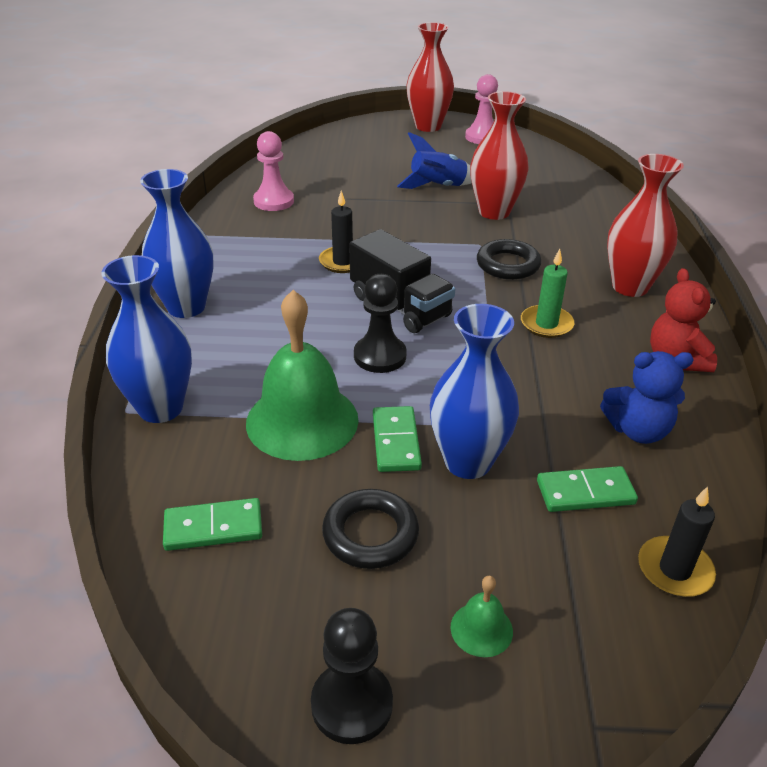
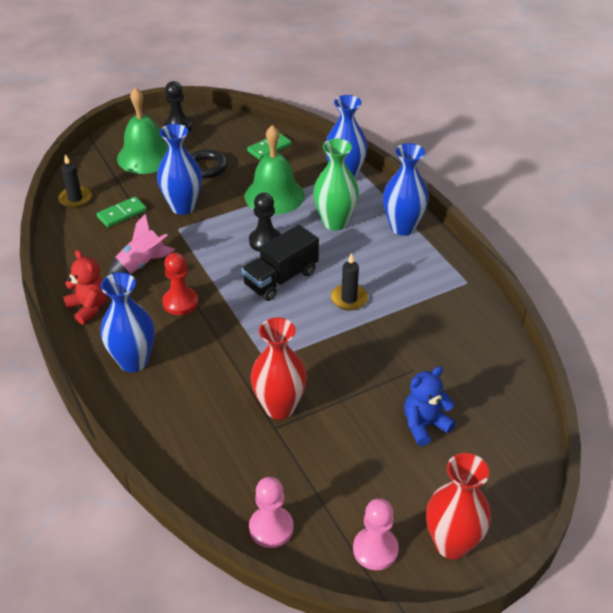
camera: 150 degrees right, 5 degrees up
(261, 345) = (335, 222): none -> green vase
(274, 201) = (462, 338): pink pawn -> pink pawn (271, 528)
(395, 442) = (222, 203): green domino -> none
(400, 306) = (281, 278): black truck -> black truck turned 60 degrees counterclockwise
(438, 187) = (351, 422): blue rocket -> none
(481, 629) = (145, 156): green bell -> green bell, size x2.32
(508, 265) = (233, 346): black ring -> none
(546, 324) = (180, 302): green candle -> red pawn
(581, 389) = (141, 264): none -> pink rocket
(630, 287) = (133, 361): red vase -> blue vase
(638, 430) = (103, 252): blue teddy bear -> blue teddy bear (424, 425)

